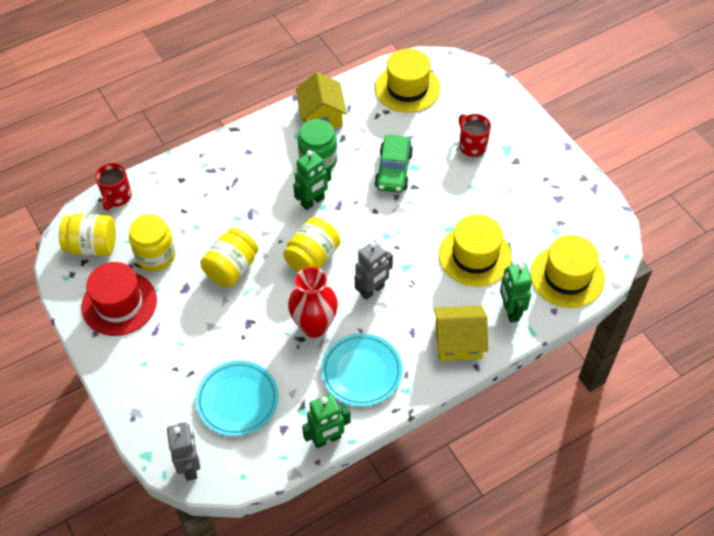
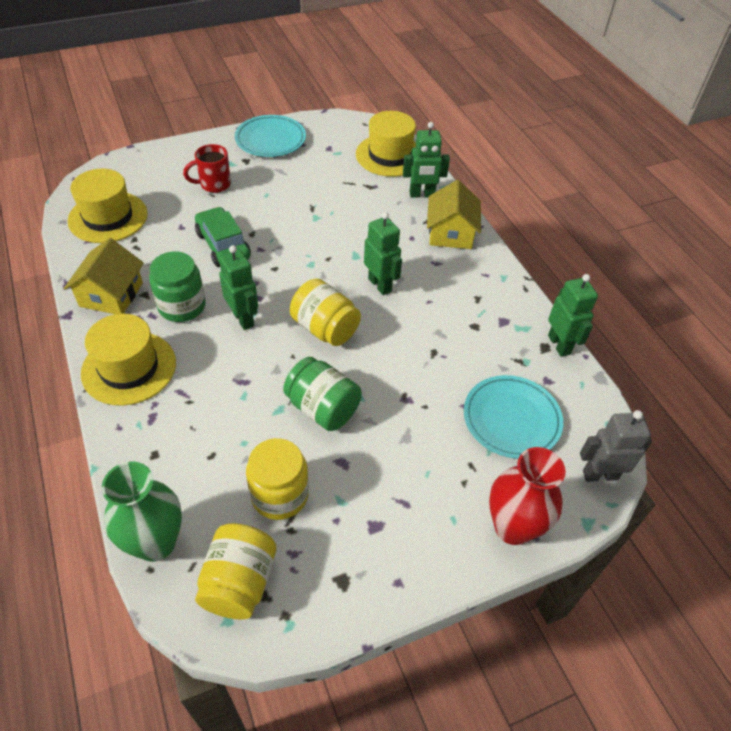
camera: 85 degrees left, 5 degrees down
(117, 197) = (156, 543): red mug -> green vase
(119, 303) = (352, 547): red hat -> none
(231, 269) = (322, 408): yellow jar -> green jar
(314, 326) = (418, 338): red vase -> red vase (512, 527)
(321, 115) = (111, 294): yellow house -> yellow house turned 75 degrees counterclockwise
(361, 372) = (480, 307): turquoise plate -> turquoise plate (270, 140)
(372, 290) = (380, 285): grey robot -> green robot
(393, 170) = (223, 245): green car -> green car turned 135 degrees counterclockwise
(475, 256) = (353, 206): yellow hat -> yellow hat (129, 368)

